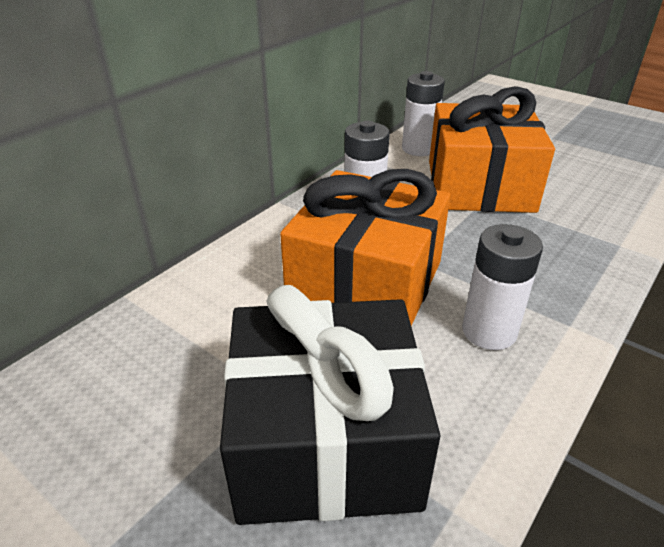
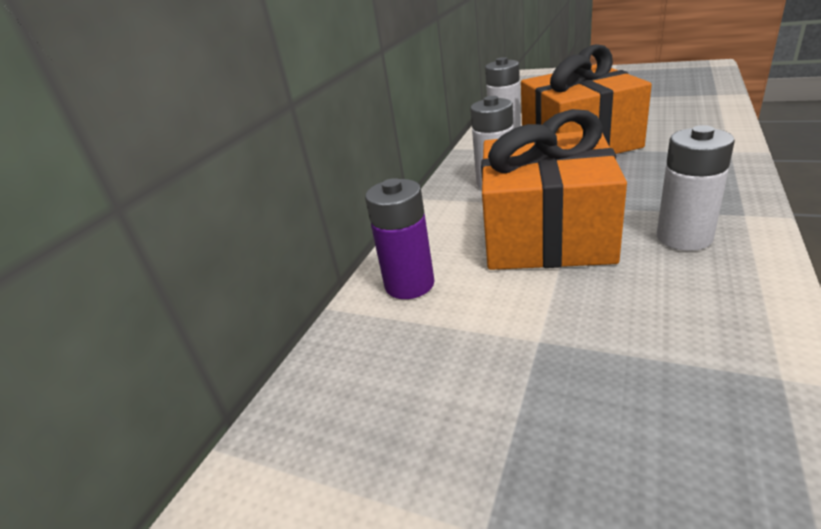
camera: 10 degrees left, 5 degrees down
(208, 296) = (409, 284): none -> purple battery
(325, 441) = (620, 362): black gift -> none

